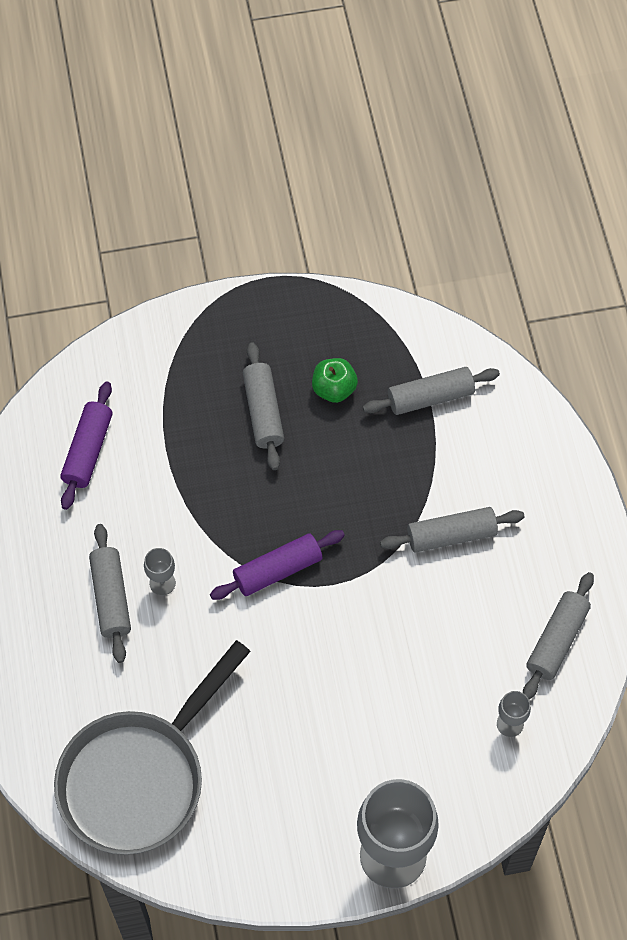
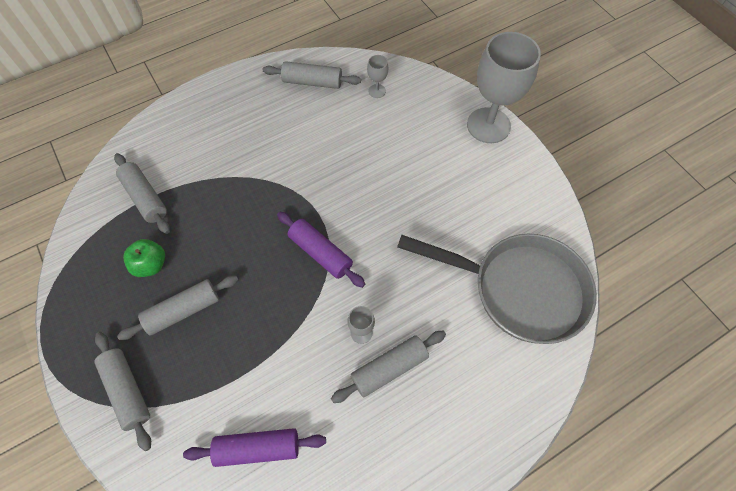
camera: 110 degrees left, 0 degrees up
(451, 535) = (256, 155): grey rolling pin -> grey rolling pin (127, 391)

